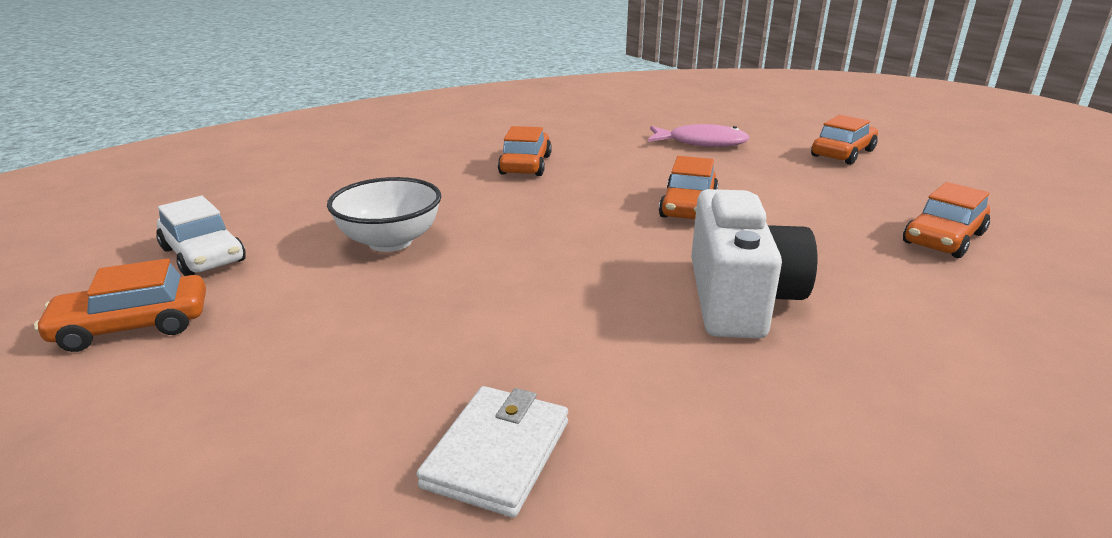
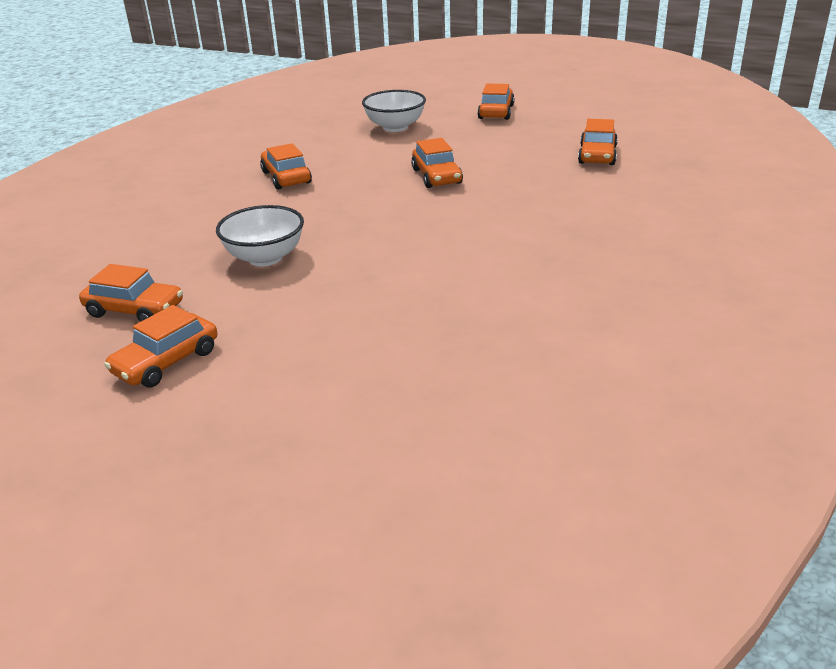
camera: 30 degrees left, 5 degrees up
(203, 255) = (135, 310): white car -> orange car
(497, 453) = (483, 332): white wallet -> none
(701, 143) = (395, 127): pink fish -> white bowl
(739, 298) = (522, 222): white camera -> none

